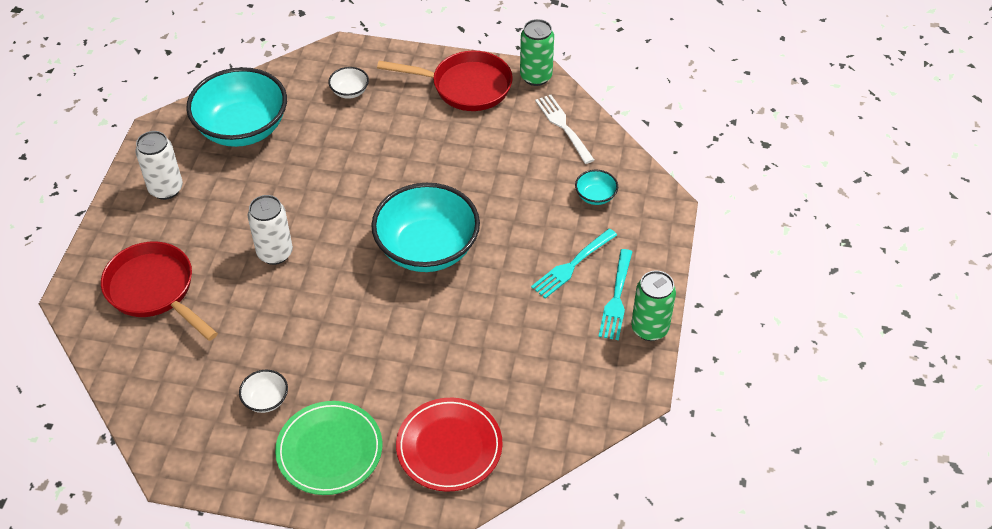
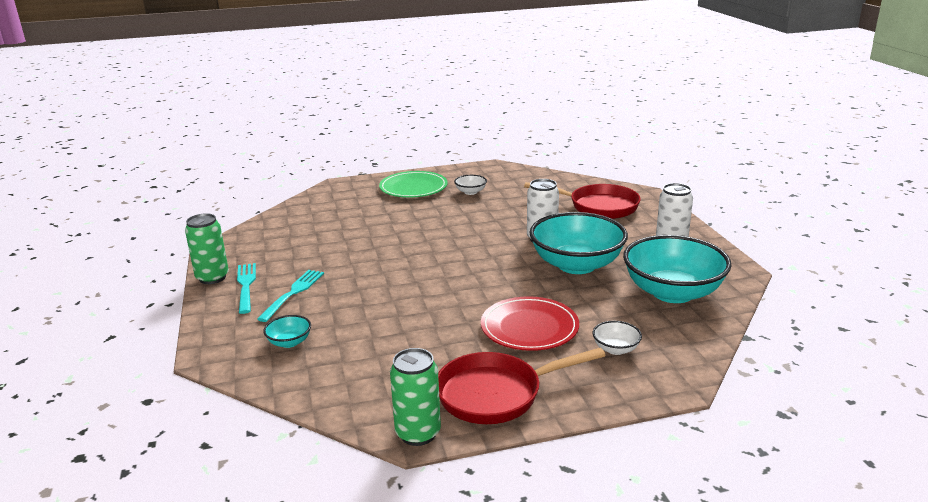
camera: 155 degrees right, 25 degrees down
(427, 248) = (426, 270): turquoise bowl -> turquoise bowl (576, 265)
(449, 447) = (340, 203): red plate -> red plate (529, 327)
(564, 127) = (352, 390): white fork -> none

